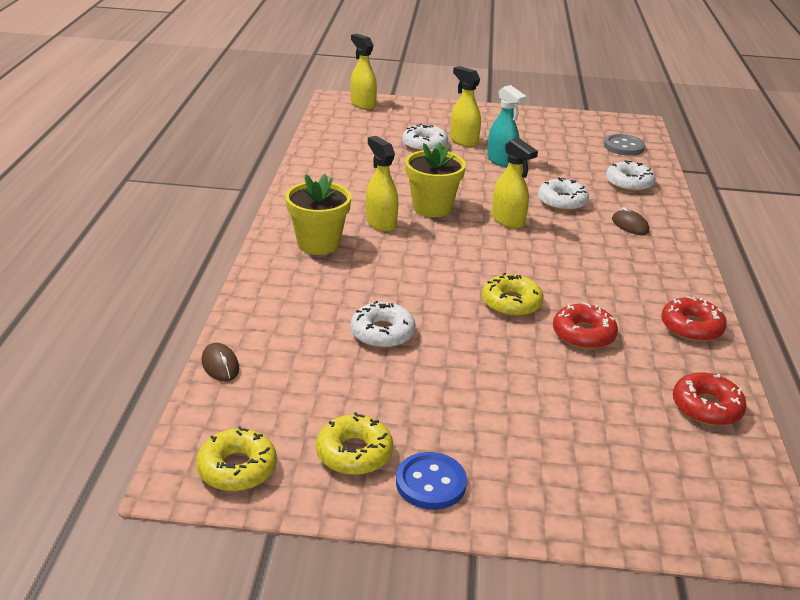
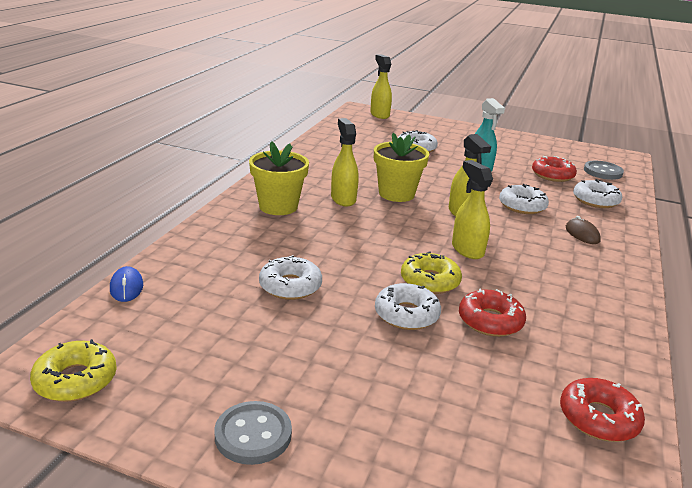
camera: 15 degrees right, 5 degrees down
(220, 365) = (126, 287): brown mouse -> blue mouse
(354, 453) = (195, 389): yellow donut -> none
(431, 483) = (253, 435): blue button -> grey button
(463, 141) = (453, 149): yellow spray bottle -> yellow spray bottle (467, 250)
(506, 342) = (406, 314): none -> white donut
(691, 327) = (611, 334): red donut -> red donut (552, 175)

